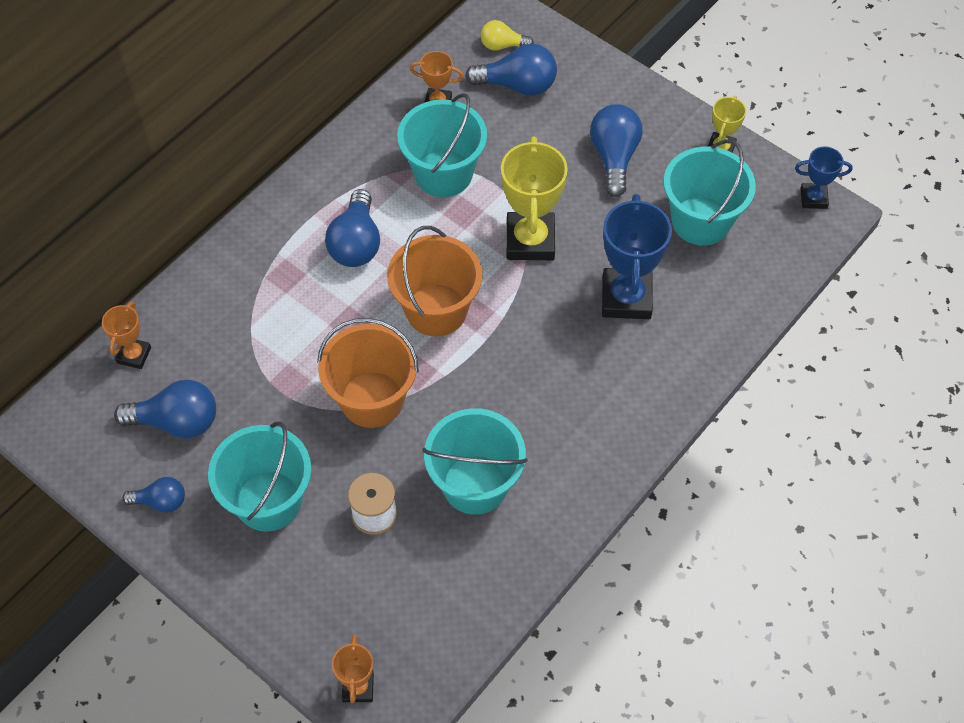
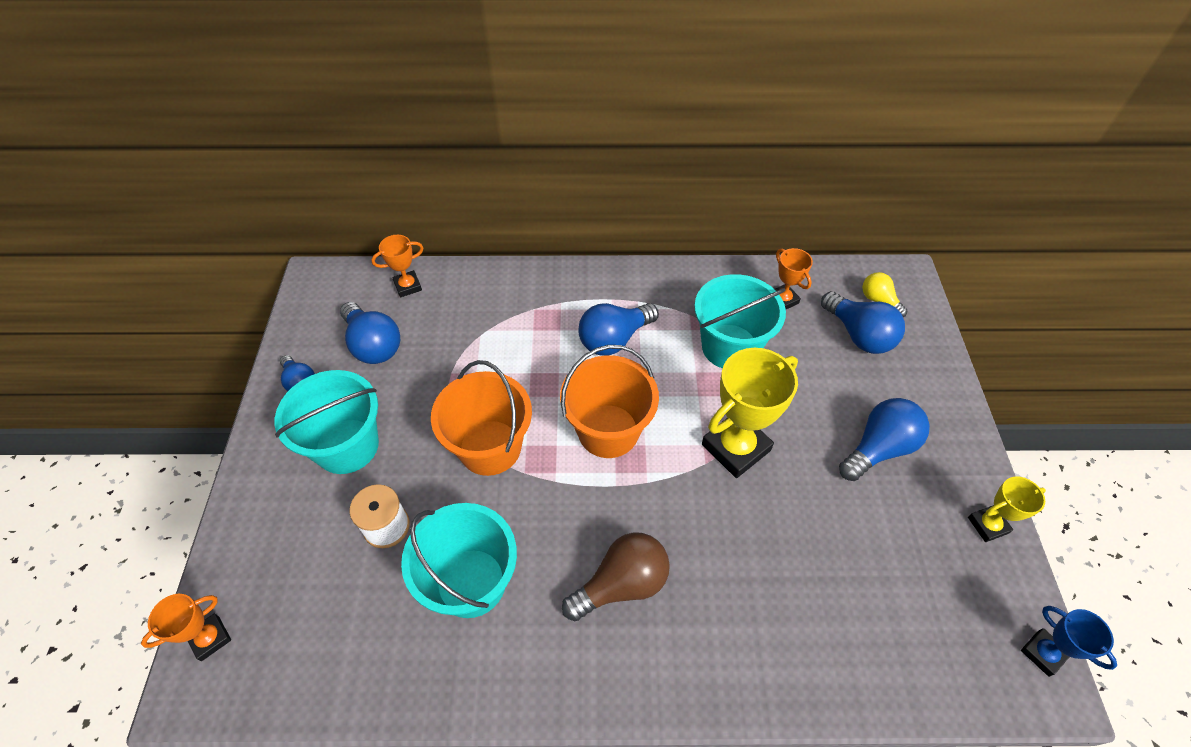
camera: 50 degrees right, 5 degrees down
(564, 390) = (621, 584): none -> brown light bulb
(626, 298) = (760, 564): blue trophy -> none
(701, 221) = (901, 566): turquoise bucket -> none

